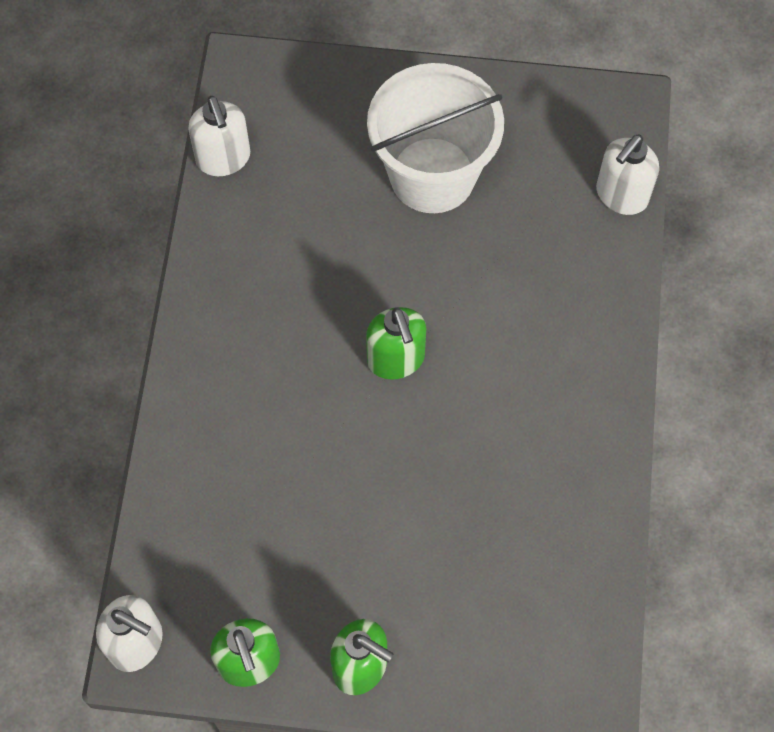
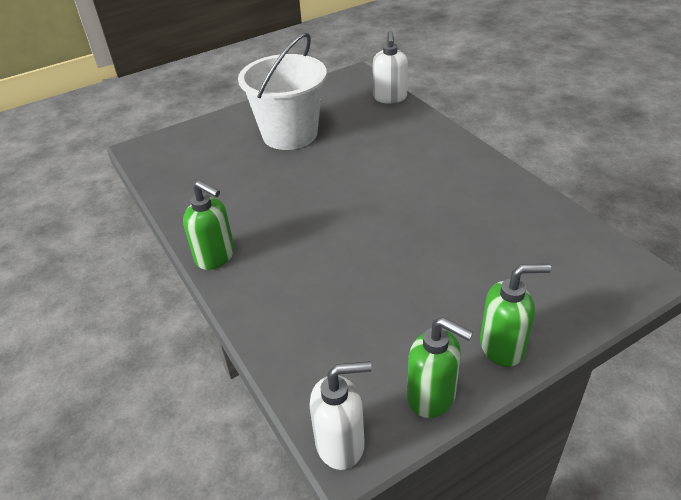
camera: 35 degrees left, 25 degrees down
(223, 159) = (162, 183): white soap dispenser -> none
(396, 359) = (351, 204): green soap dispenser -> green soap dispenser (215, 256)

